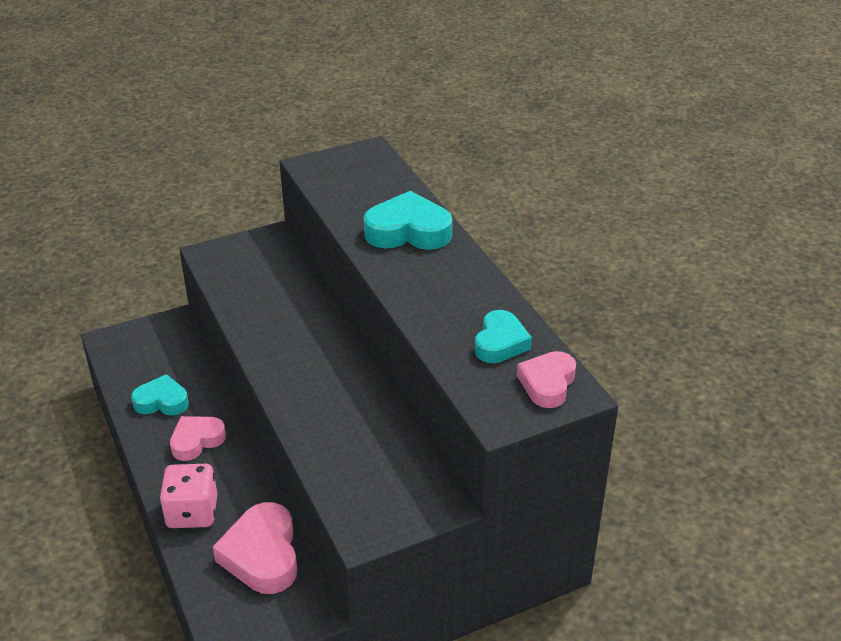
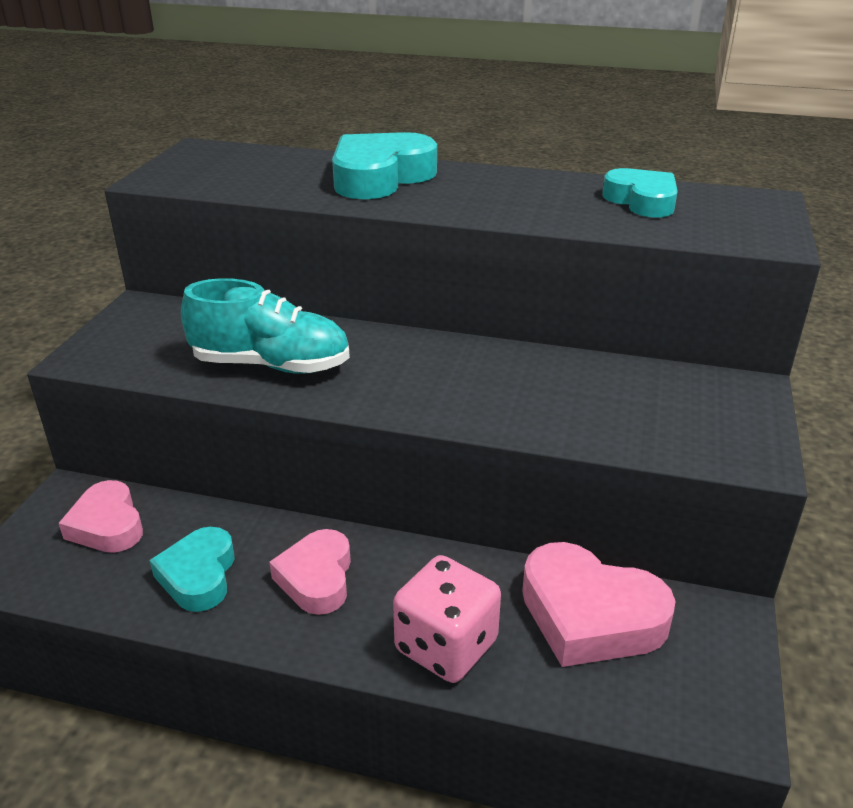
camera: 50 degrees left, 5 degrees down
(162, 401) = (198, 575): turquoise heart -> turquoise heart turned 45 degrees counterclockwise
(266, 314) = (271, 365): none -> turquoise shoe
(547, 383) = (737, 204): pink heart -> pink heart (107, 525)

